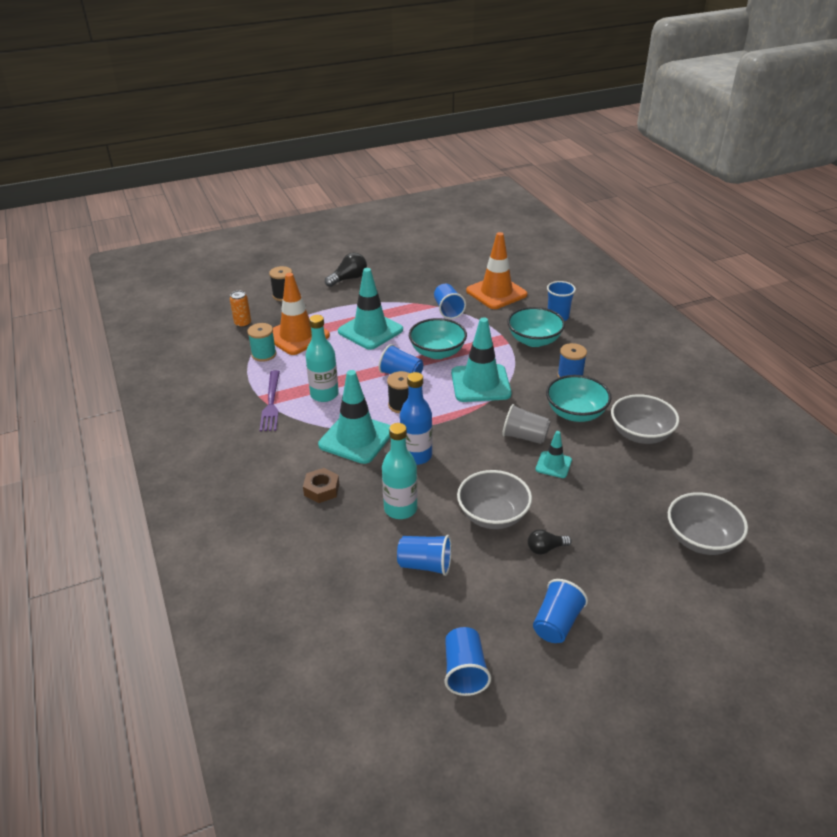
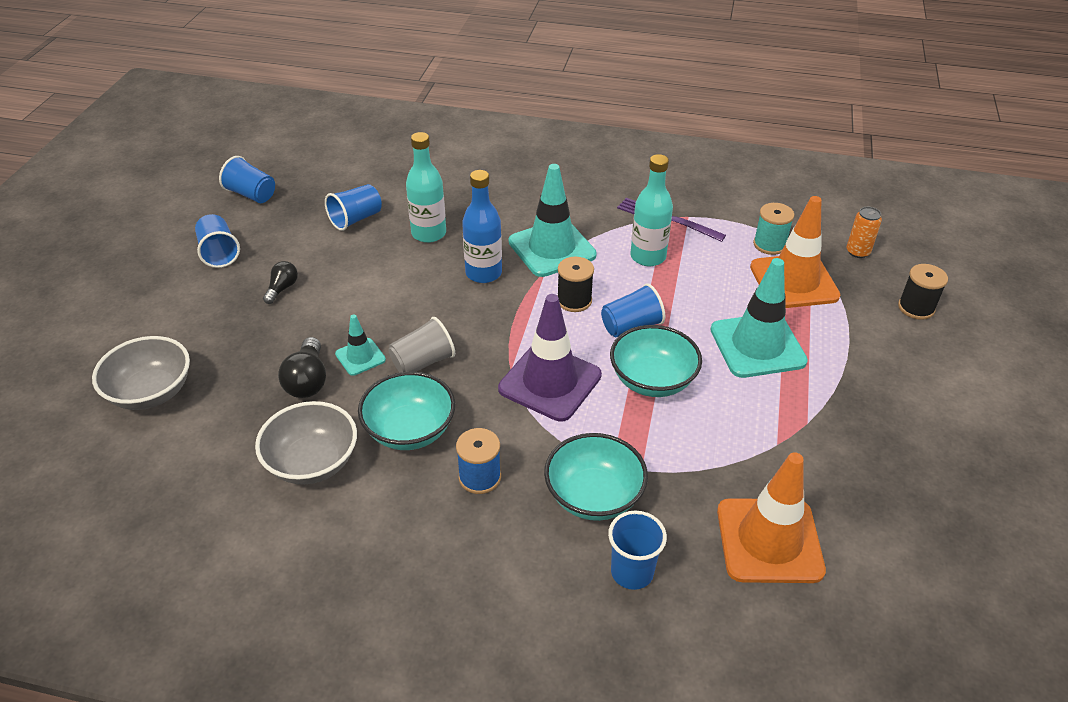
camera: 125 degrees right, 5 degrees up
(321, 489) = (504, 203): brown nut -> none
(348, 279) = (932, 389): black light bulb -> black light bulb (307, 381)
(448, 310) = (755, 449): blue cup -> none
(480, 383) = (550, 382): turquoise traffic cone -> purple traffic cone
(493, 515) = (354, 280): grey bowl -> none

